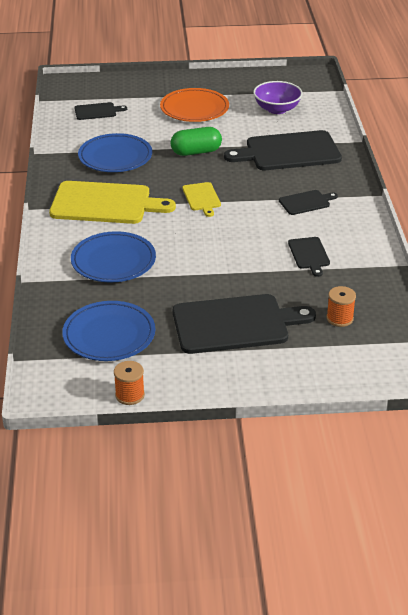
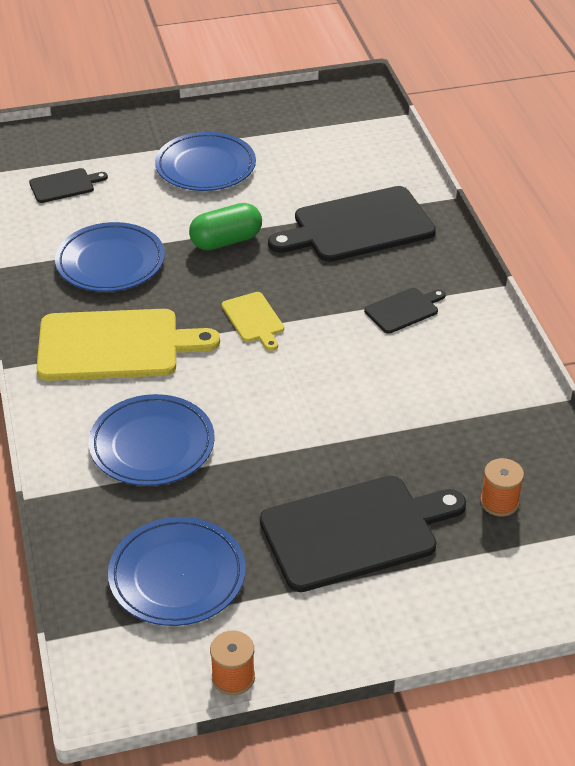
camera: 10 degrees left, 5 degrees up
(194, 109) = (205, 166): orange plate -> blue plate
(277, 109) = (323, 155): purple bowl -> none
(309, 254) = (430, 399): black cutting board -> none

